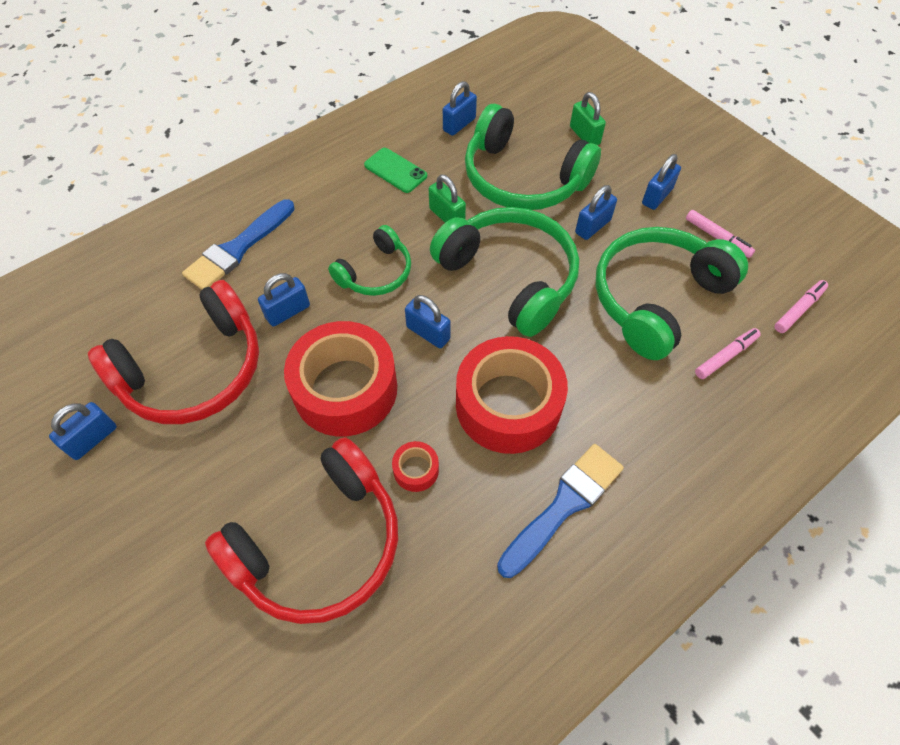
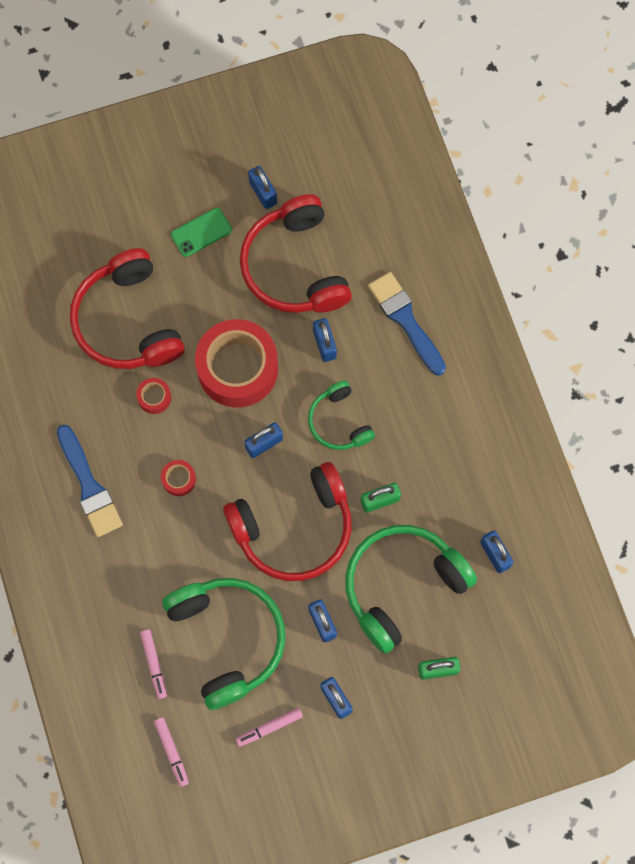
camera: 110 degrees right, 15 degrees up
(395, 170) = (452, 474): green phone -> green phone (201, 232)
(508, 405) = (179, 479): red tape -> red tape, size x0.41
(510, 277) = (294, 528): green headphones -> red headphones

